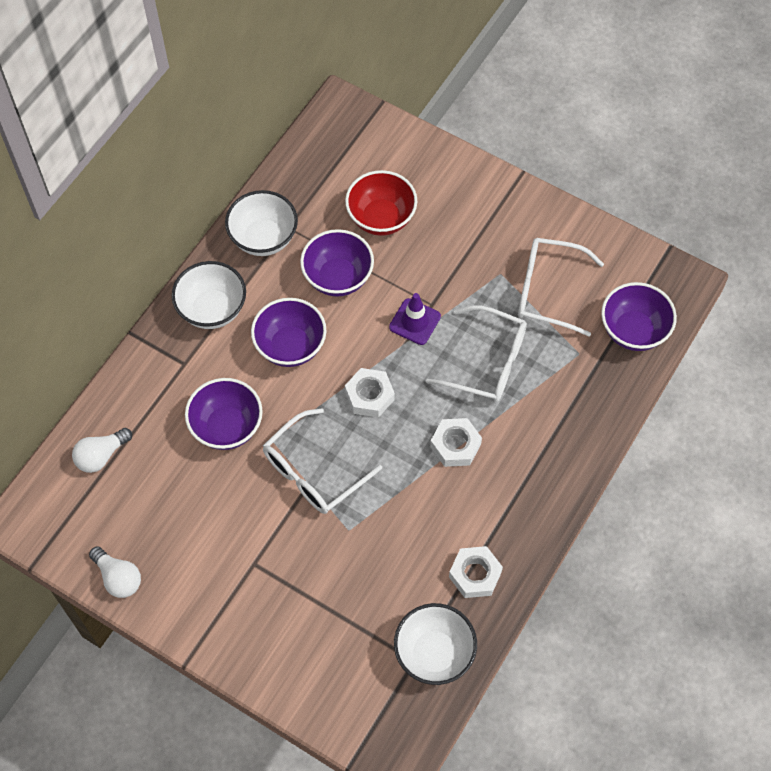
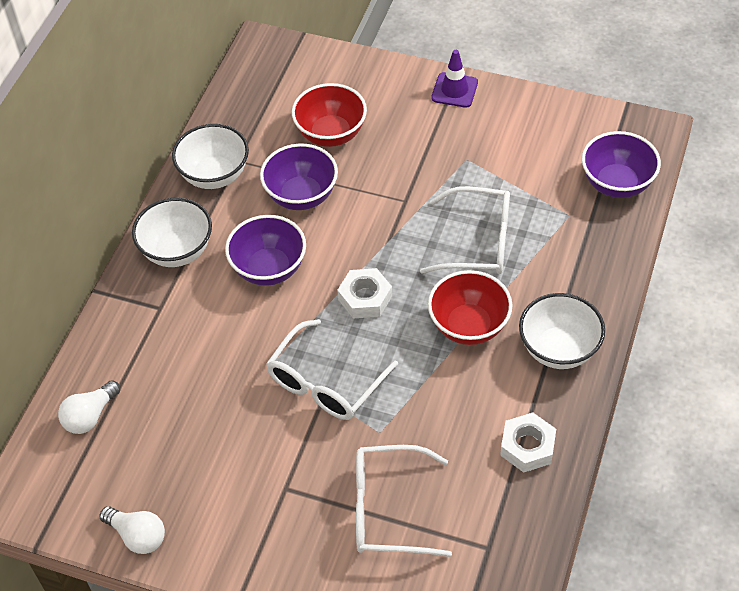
camera: 10 degrees left, 10 degrees down
(227, 427) = (221, 359): purple bowl -> none
(415, 322) = (392, 220): purple traffic cone -> purple traffic cone (454, 90)
(434, 653) = (507, 536): white bowl -> white bowl (558, 349)
(455, 445) = (469, 326): white nut -> red bowl
(548, 291) = (520, 165): white glasses -> white glasses (388, 509)

